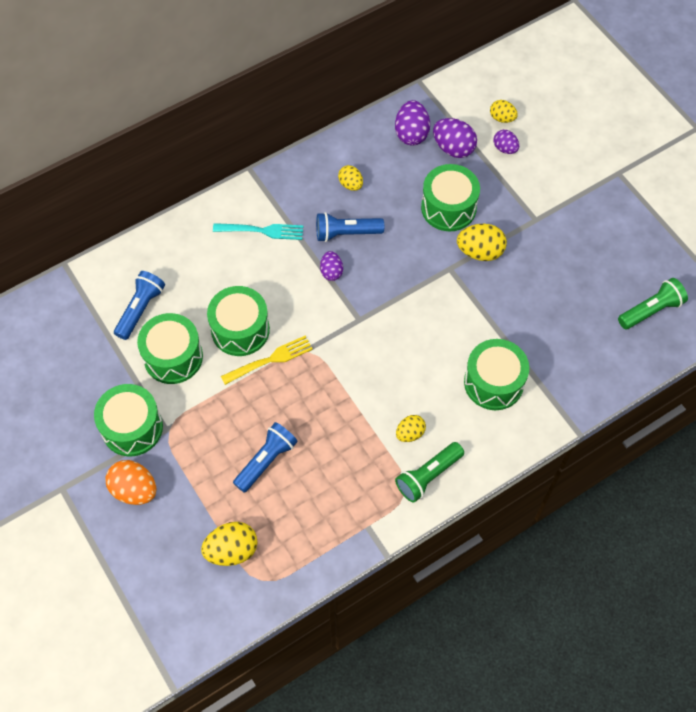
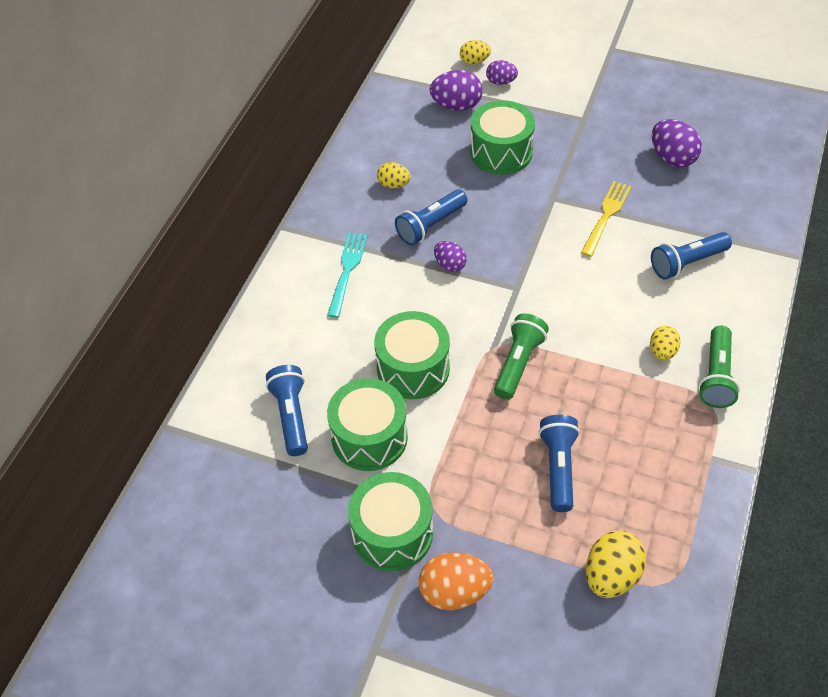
camera: 35 degrees left, 10 degrees down
(261, 231) = (347, 271): turquoise fork -> turquoise fork turned 45 degrees counterclockwise
(269, 360) = (469, 376): yellow fork -> yellow fork (606, 216)
(411, 134) = (408, 115): purple egg -> purple egg (672, 158)
(480, 252) = (564, 170): yellow egg -> none
(493, 382) = (687, 263): green drum -> blue flashlight
(651, 310) = (747, 130): green flashlight -> green flashlight (518, 363)

